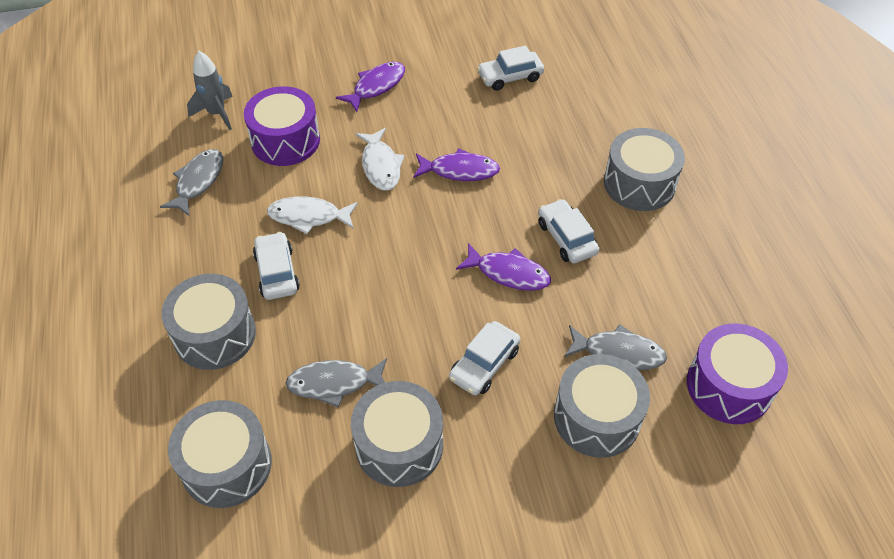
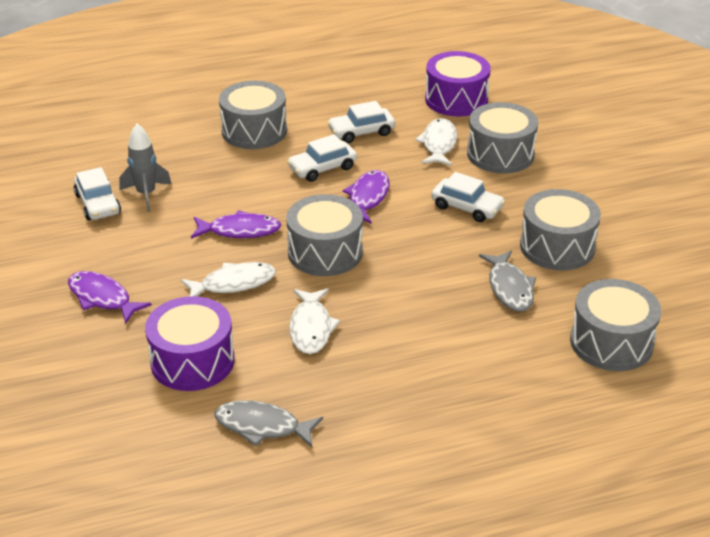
camera: 95 degrees left, 15 degrees down
(215, 334) = (476, 374): grey drum -> grey drum (325, 252)
(217, 114) = (140, 431): grey rocket -> grey rocket (146, 194)
(277, 272) = (390, 341): white car -> white car (361, 132)
(460, 171) = (240, 231): purple fish -> purple fish turned 90 degrees clockwise
(618, 353) = (439, 144): grey fish -> white fish

